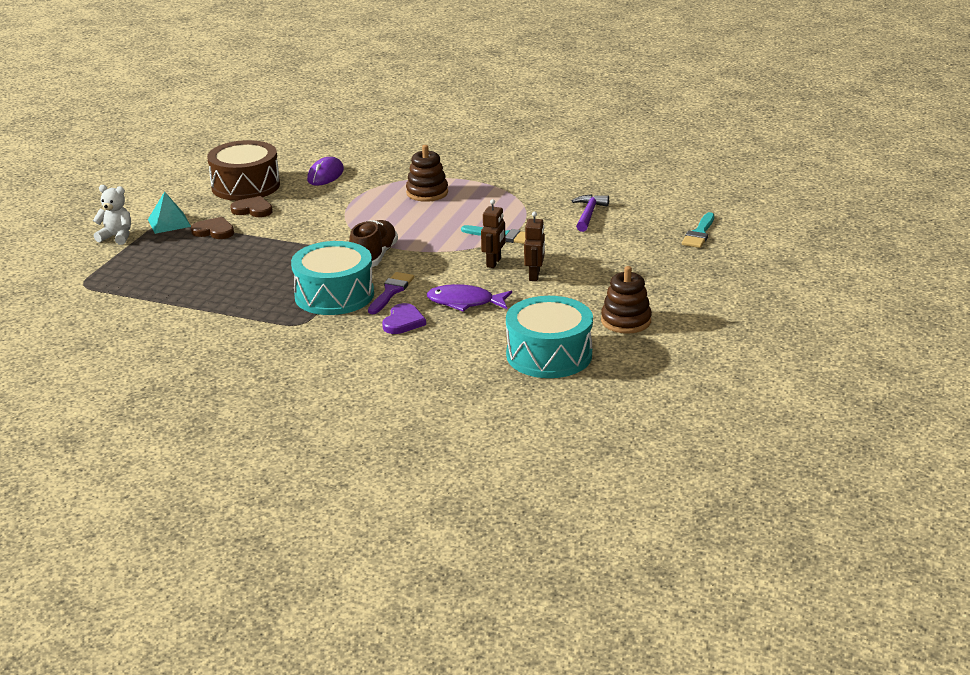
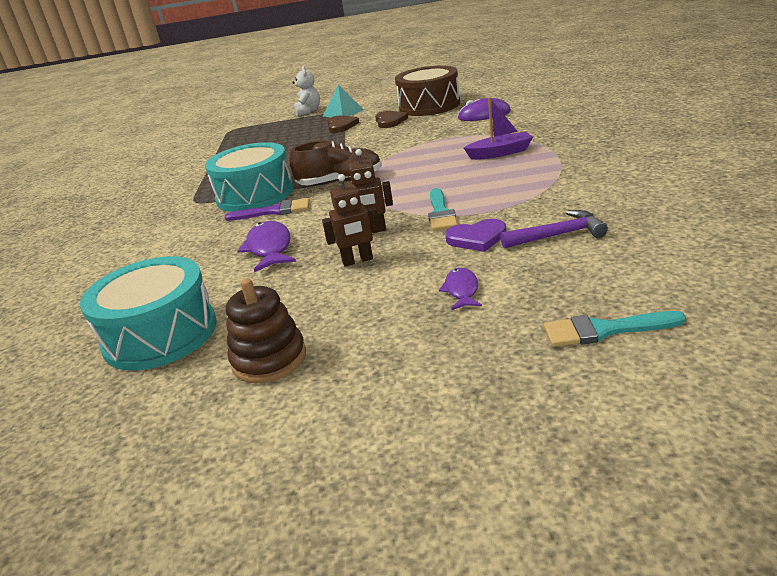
camera: 70 degrees right, 0 degrees up
(403, 322) = (215, 236): purple heart -> purple heart (477, 238)
(427, 193) = (500, 153): brown stacking toy -> purple boat
(617, 254) = (461, 290): none -> purple fish

